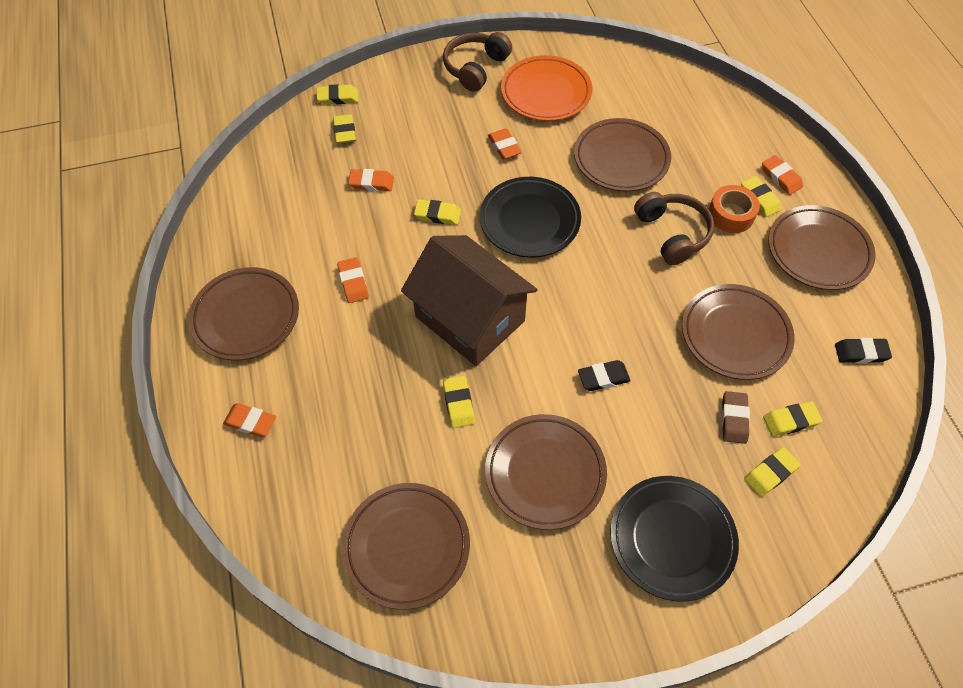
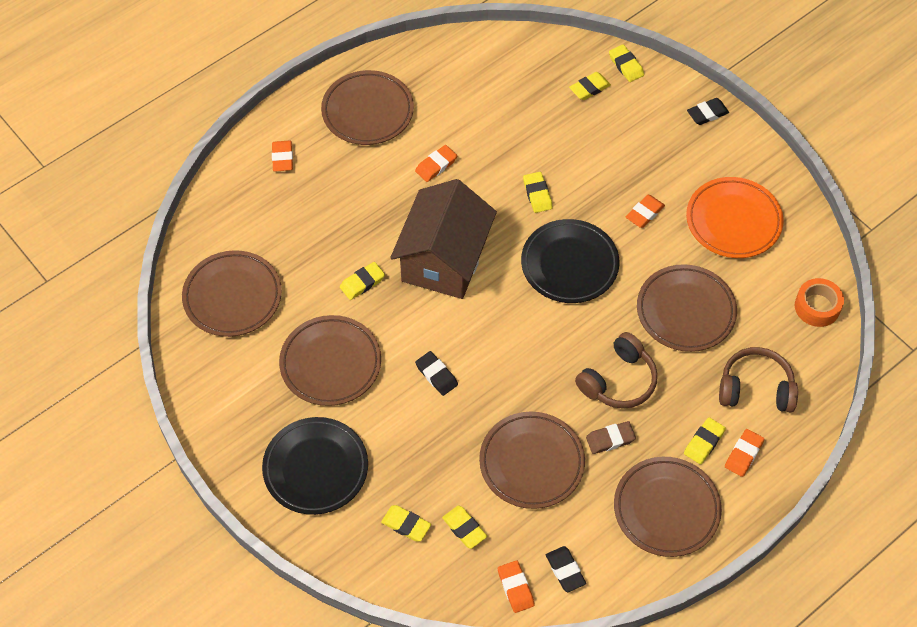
camera: 65 degrees right, 0 degrees up
(371, 183) = (544, 133): orange eraser -> orange eraser (515, 588)
(426, 66) = (707, 113): none -> black eraser
(475, 68) = (730, 152): brown headphones -> brown headphones (755, 388)
(731, 214) = (669, 423): orange tape -> orange tape (817, 307)
(734, 419) = (444, 484): brown eraser -> brown eraser (610, 439)

